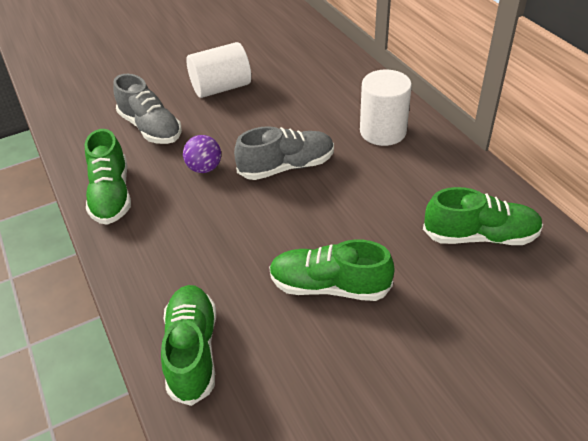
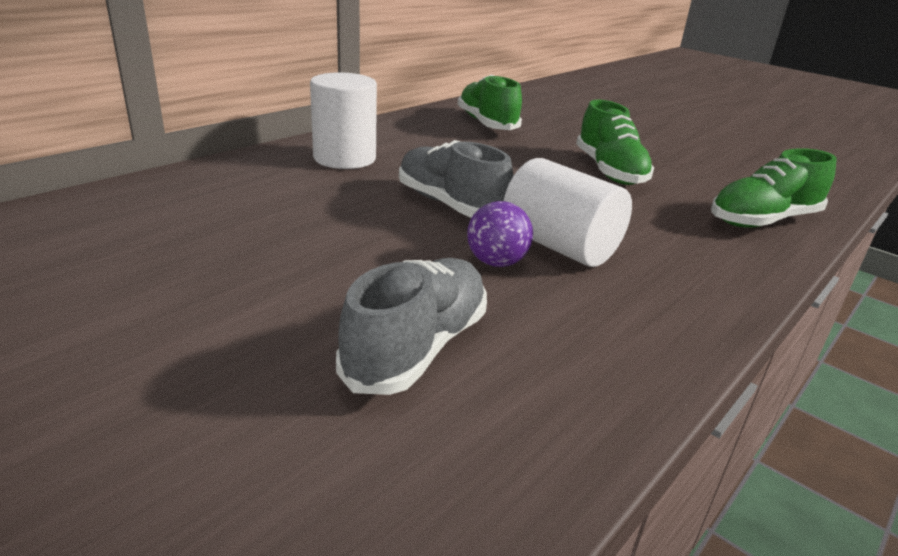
camera: 115 degrees left, 15 degrees down
(111, 195) = (633, 339): green shoe -> none
(221, 88) = (241, 289): white cylinder -> white cylinder (559, 246)

